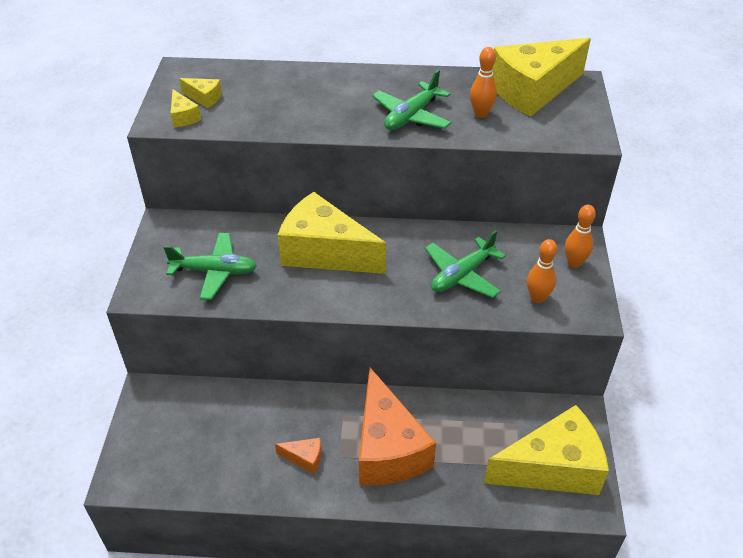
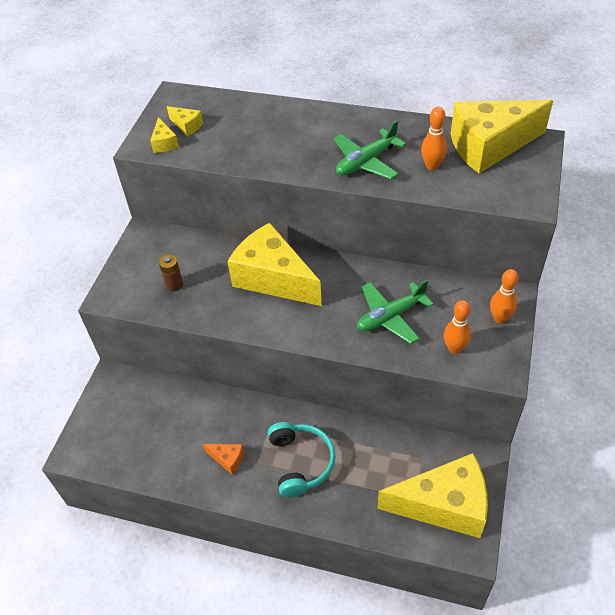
camera: 15 degrees right, 5 degrees up
(214, 271) = (174, 285): green plane -> brown battery
(387, 448) = (301, 462): orange cheese -> turquoise headphones

